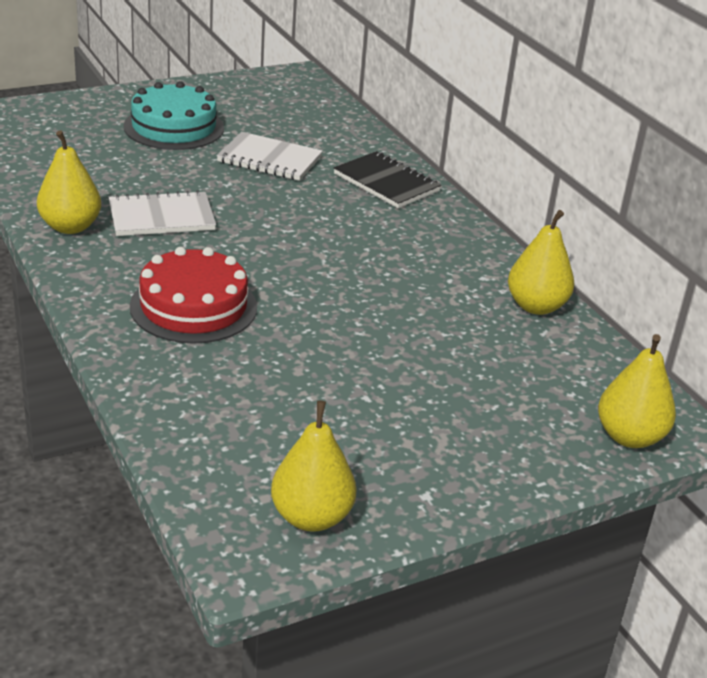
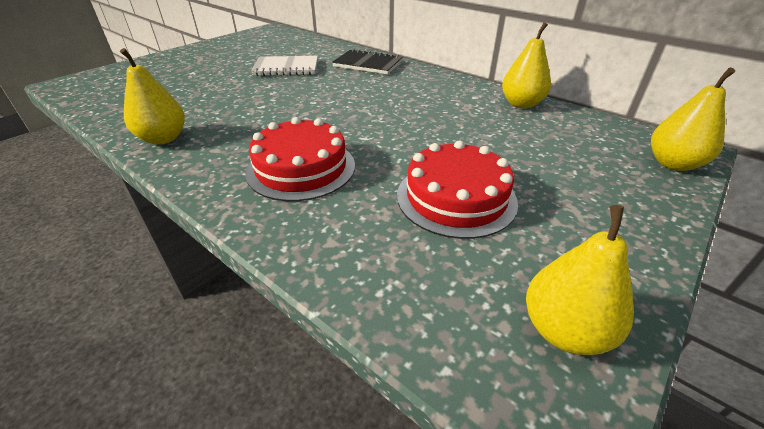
camera: 20 degrees left, 5 degrees up
(161, 217) = (234, 115): white notebook -> none
(174, 127) = (210, 65): turquoise cake -> none
(328, 388) = (456, 198): none -> red cake

